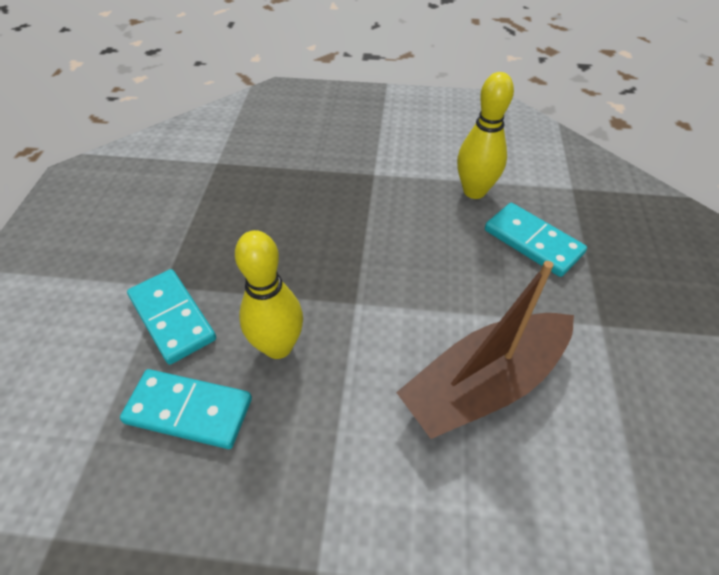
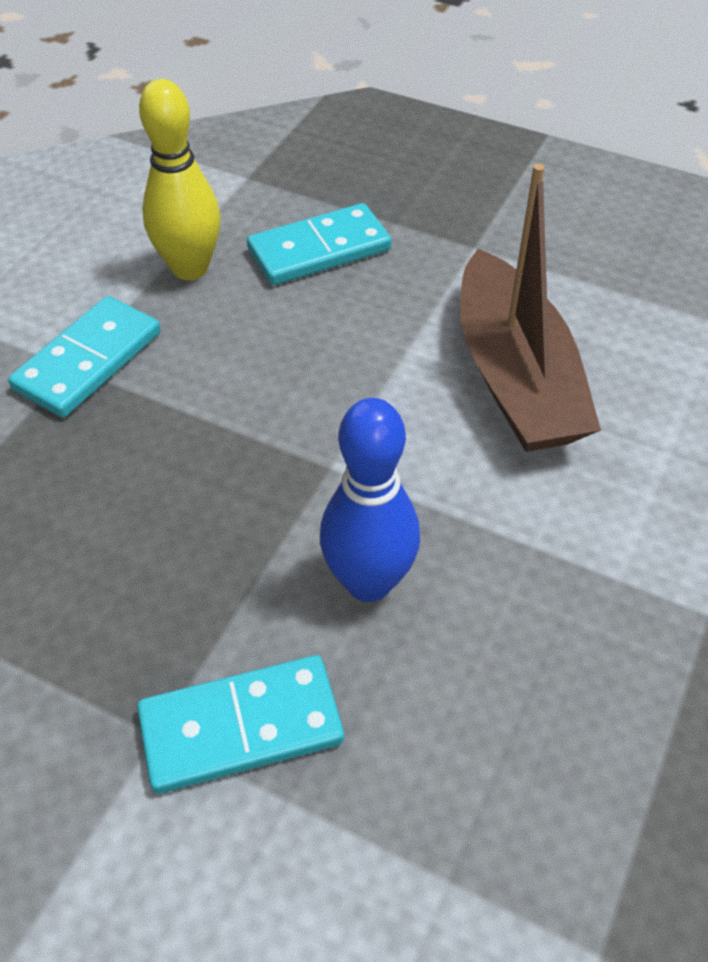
camera: 70 degrees left, 0 degrees up
(189, 411) = (440, 726): turquoise domino -> turquoise domino (88, 361)
(278, 346) = (368, 582): yellow bowling pin -> blue bowling pin

